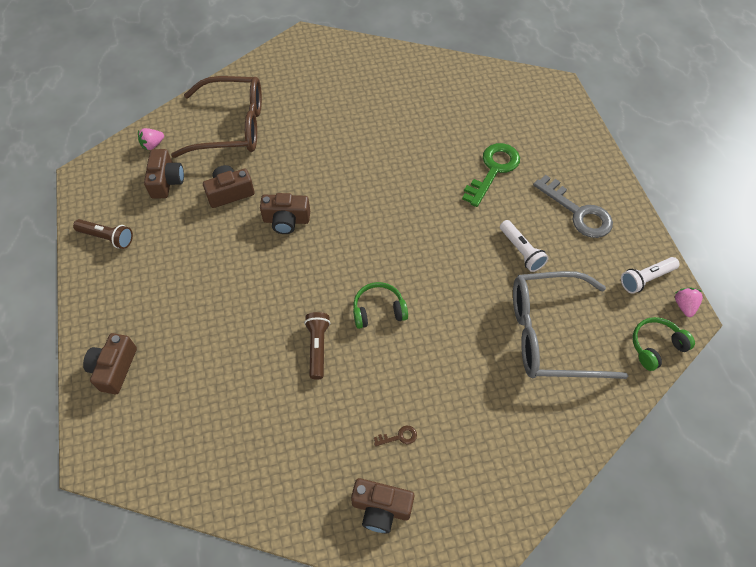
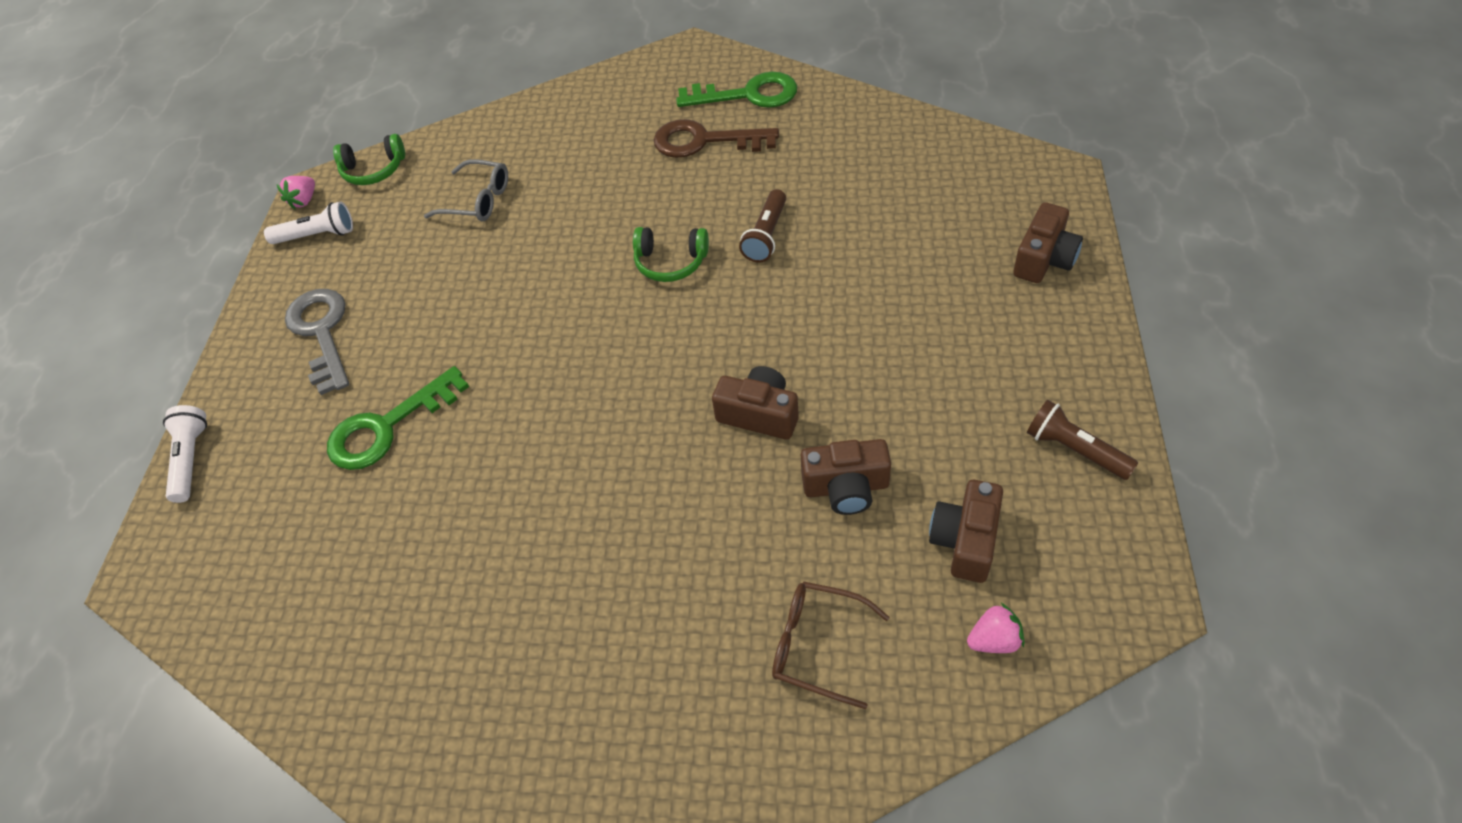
camera: 155 degrees left, 5 degrees down
(232, 126) = (817, 645): brown glasses -> brown glasses, size x0.53
(381, 508) = (748, 94): brown camera -> green key
(399, 437) = (704, 141): brown key -> brown key, size x2.50
(521, 251) = (440, 297): white flashlight -> white flashlight (191, 459)
(550, 334) = (478, 200): grey glasses -> grey glasses, size x0.53

